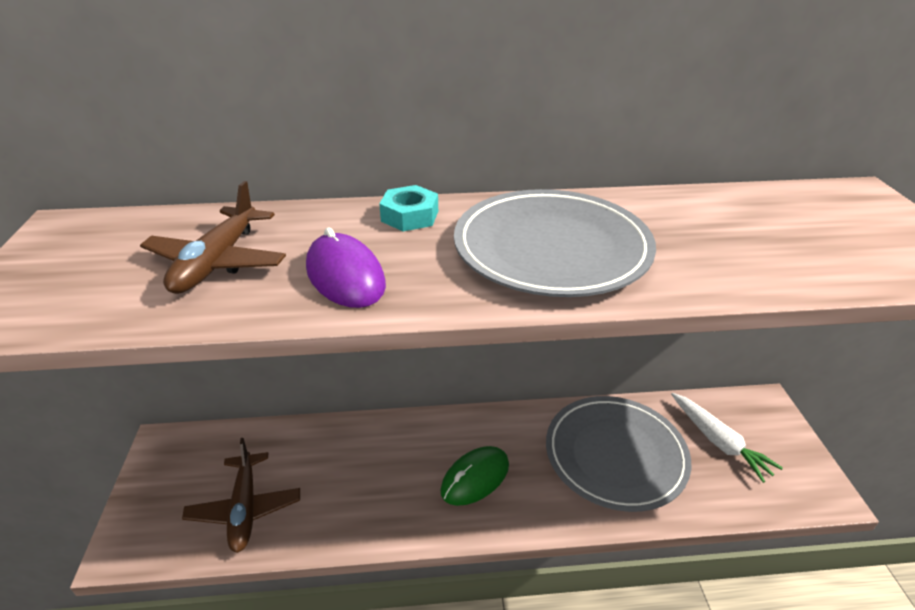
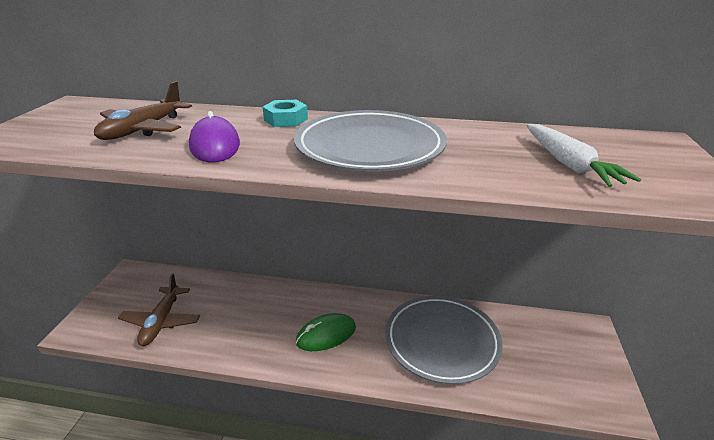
camera: 15 degrees right, 5 degrees down
(719, 442) = (534, 348): white carrot -> white carrot (569, 164)

